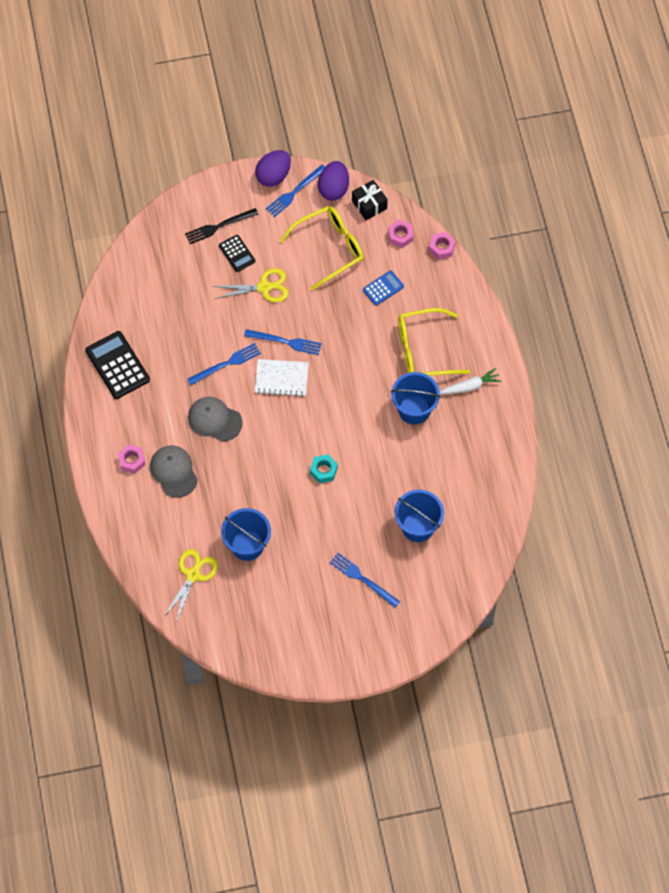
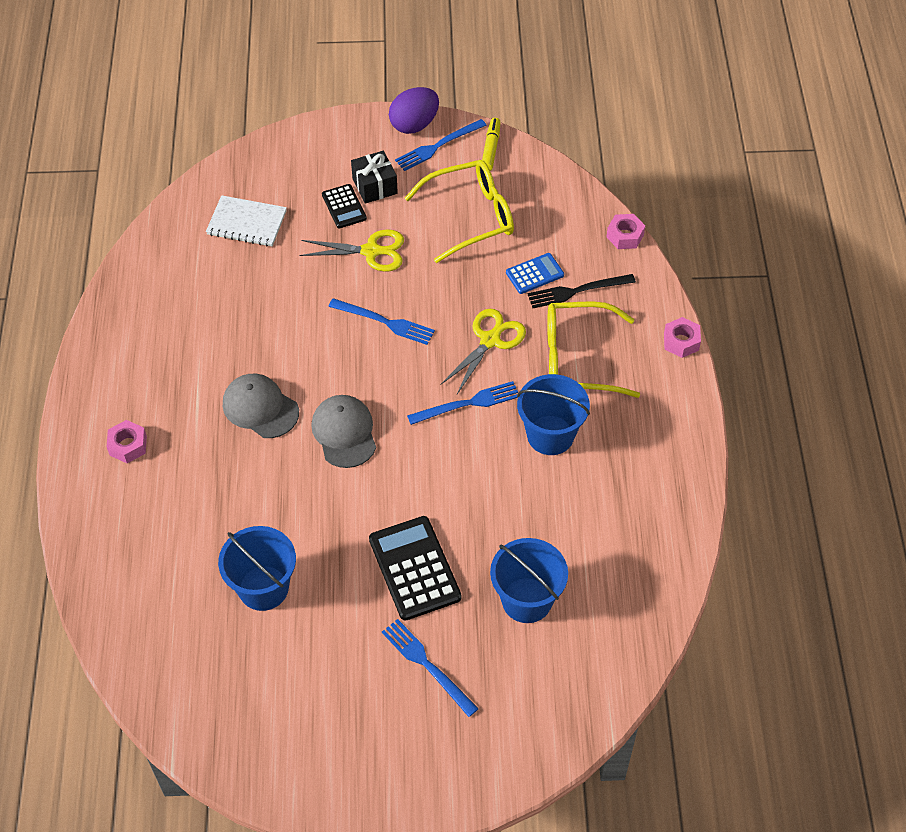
camera: 10 degrees right, 10 degrees down
(117, 365) = (145, 320): black calculator -> black calculator (414, 568)
(174, 471) = (183, 469): grey cap -> grey cap (344, 433)
(193, 575) = (171, 619): yellow scissors -> yellow scissors (490, 340)
(219, 226) = (328, 172): black fork -> black fork (577, 291)
(226, 364) = (295, 338): blue fork -> blue fork (467, 404)
(281, 379) = (368, 368): white notebook -> white notebook (247, 223)
(323, 470) = (401, 499): turquoise nut -> none
(333, 188) = (491, 148): purple egg -> yellow marker
(369, 205) = (535, 173): black gift -> black gift (374, 186)
(400, 236) = (570, 214): pink nut -> pink nut (681, 341)
(470, 386) = (638, 415): white carrot -> none

